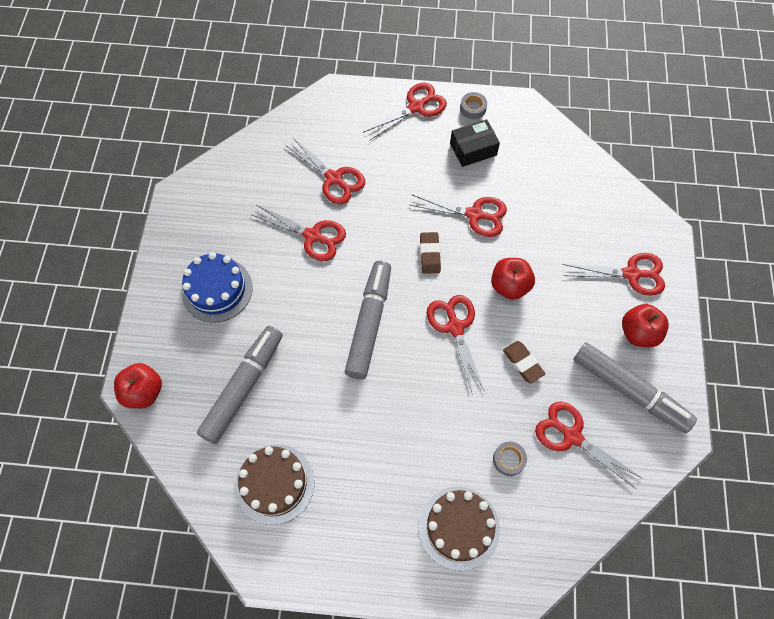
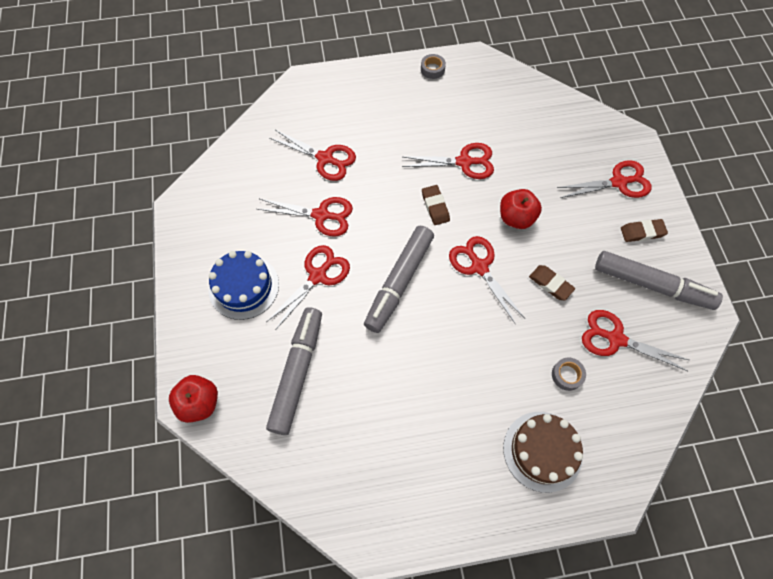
camera: 15 degrees left, 0 degrees up
(275, 484) = (356, 457): brown cake -> none
(369, 323) = (399, 282): grey marker -> grey marker turned 150 degrees counterclockwise
(416, 107) = (381, 79): red scissors -> red scissors (318, 276)
(473, 149) = (444, 105): black box -> none
(638, 333) = (642, 232): red apple -> brown eraser

